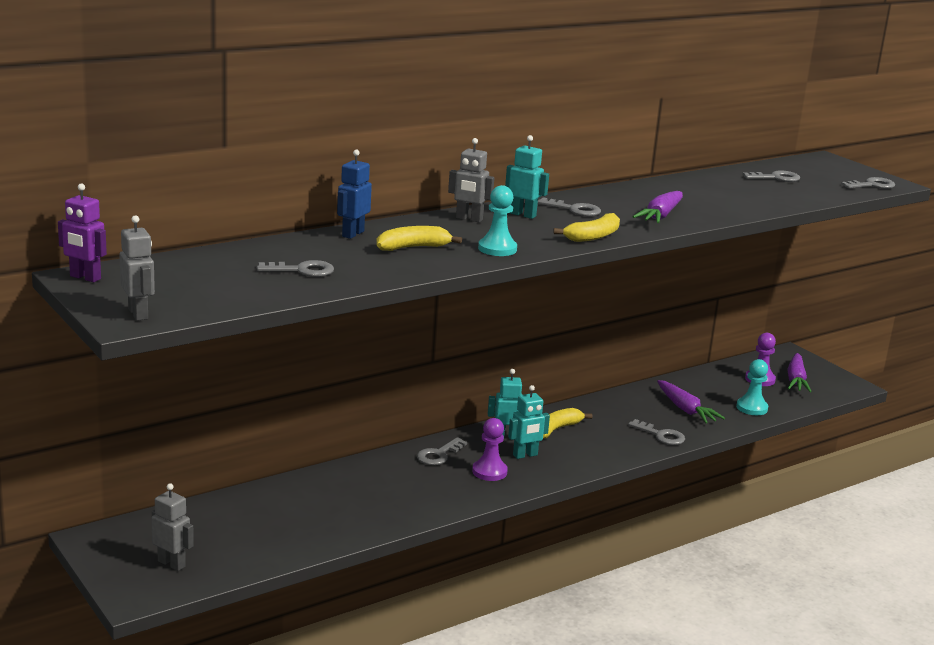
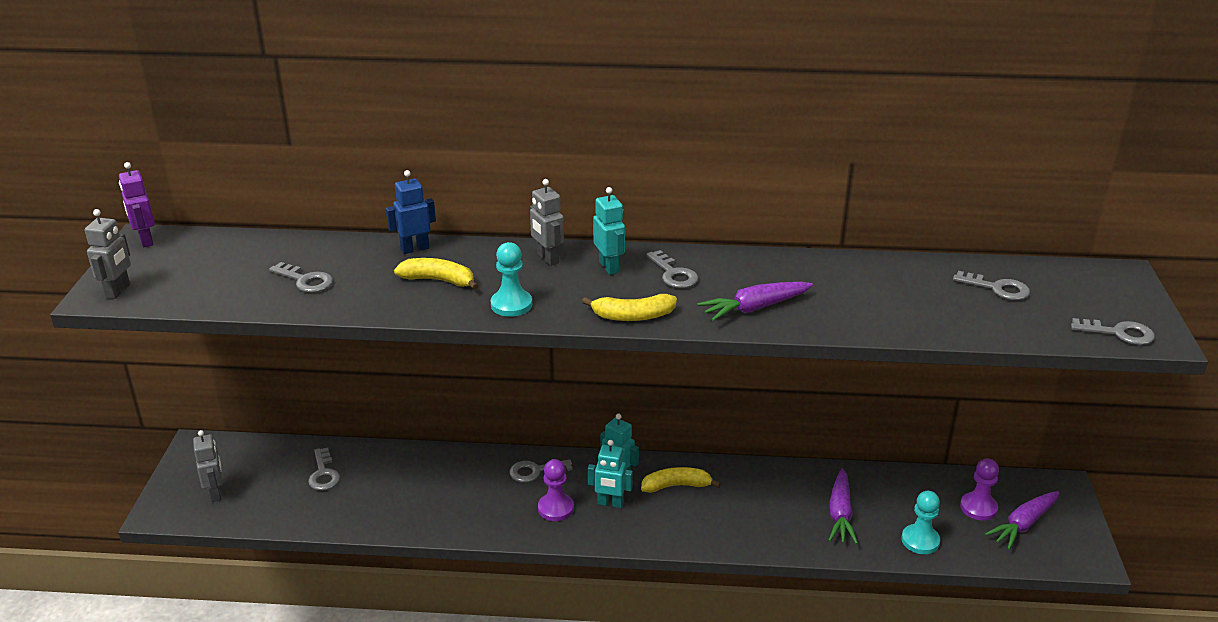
camera: 40 degrees right, 10 degrees up
(661, 435) = (773, 535): grey key -> grey key (323, 474)

